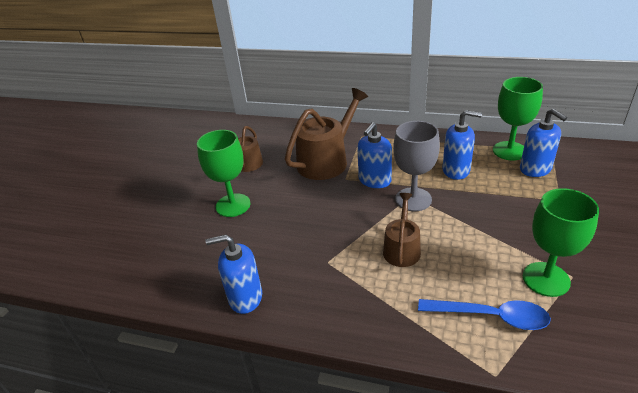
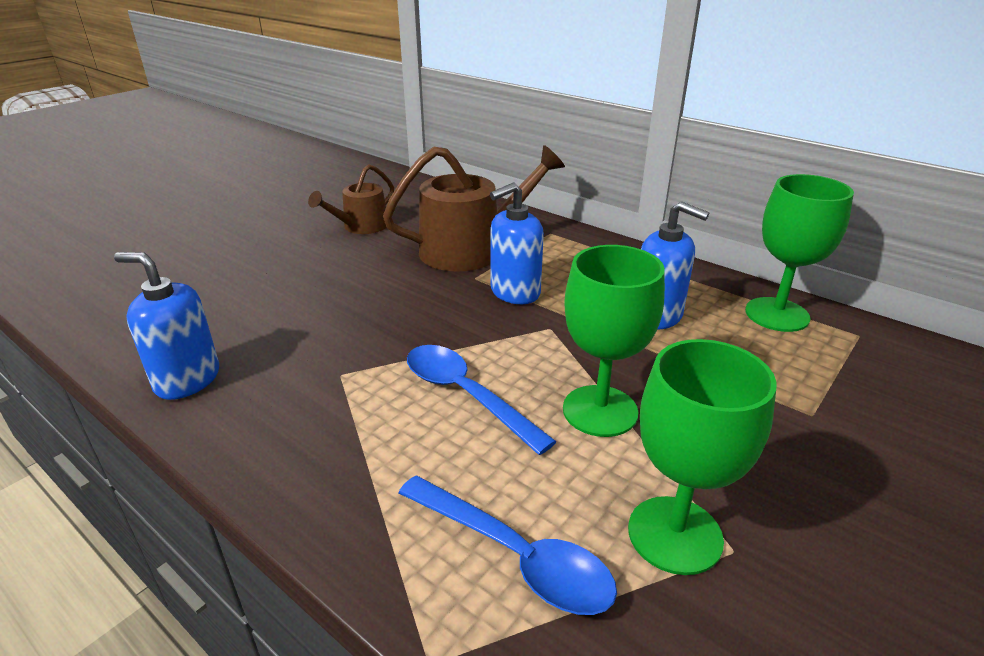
camera: 20 degrees right, 5 degrees down
(233, 205) = (295, 265): green goblet -> green goblet (600, 411)
(402, 249) = (466, 395): brown watering can -> blue spoon
(413, 199) = (550, 334): grey goblet -> none
(535, 169) = (804, 354): blue soap dispenser -> none

